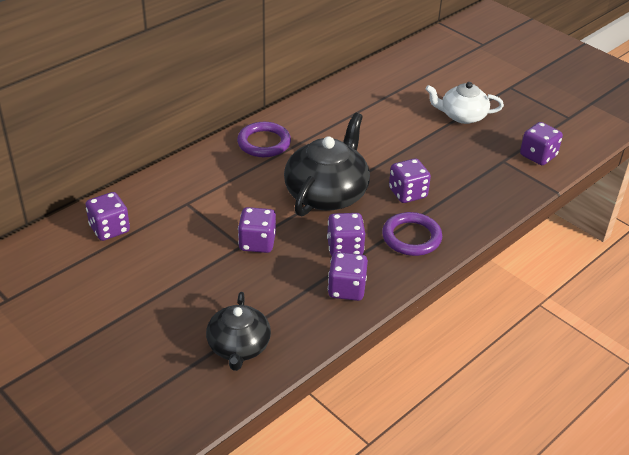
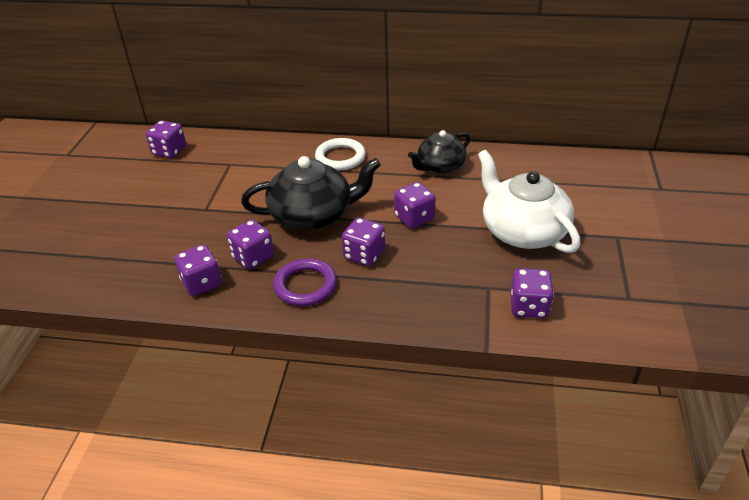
camera: 55 degrees right, 0 degrees up
(238, 347) = (90, 264): black teapot -> black teapot (440, 166)
(257, 243) = (216, 214): purple dice -> purple dice (414, 218)
(264, 143) = (340, 157): purple ring -> white ring
(462, 116) = (522, 231): white teapot -> white teapot, size x1.59

